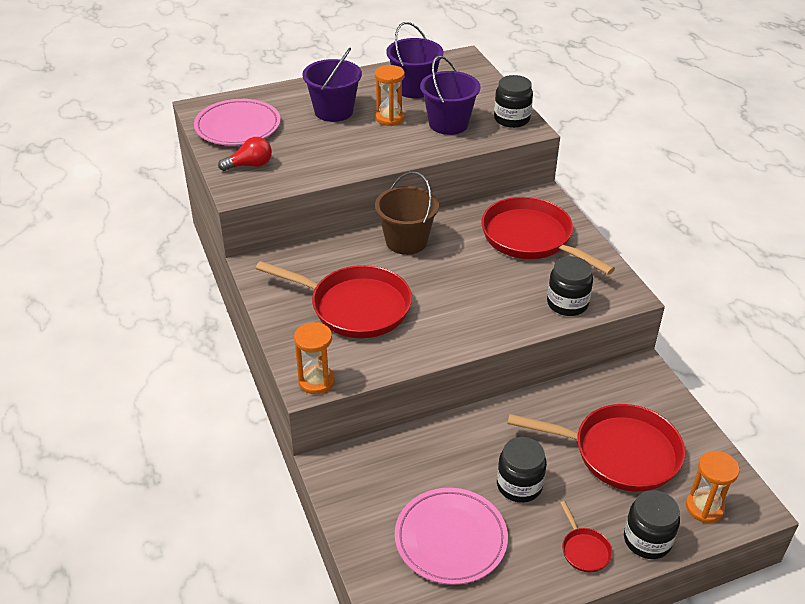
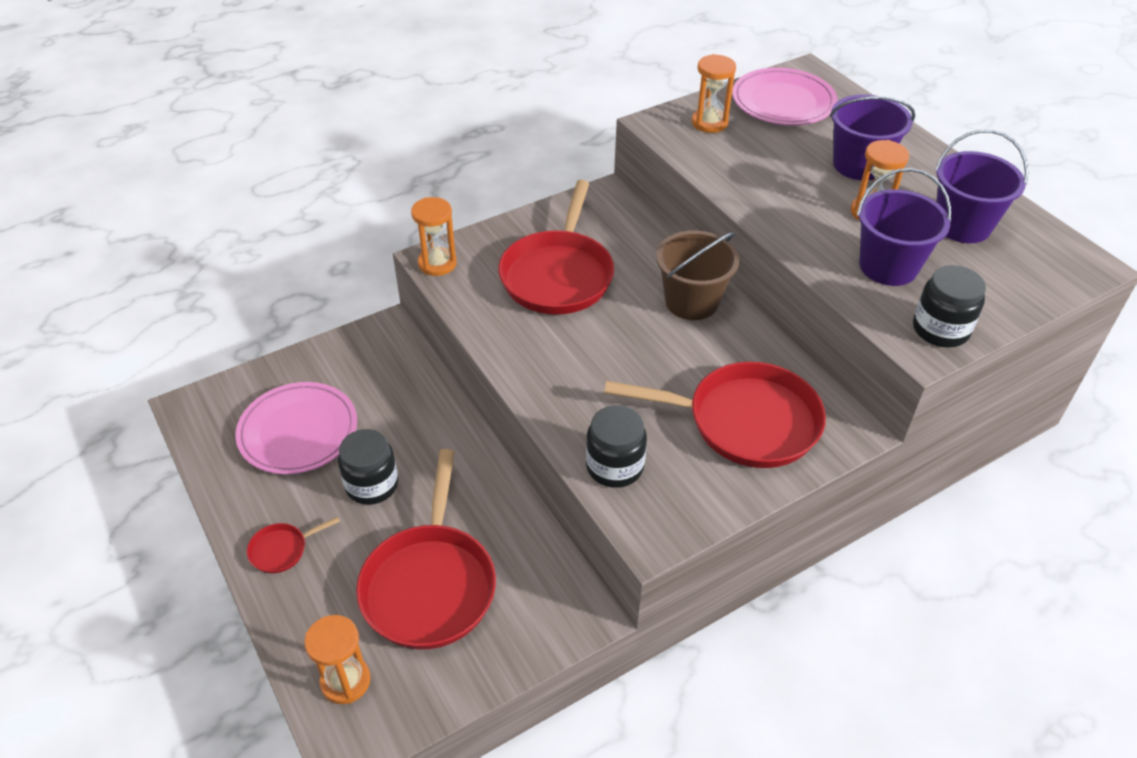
camera: 80 degrees right, 5 degrees up
(250, 165) = (709, 123): red light bulb -> orange hourglass
(531, 238) = (744, 422): red pan -> red pan turned 60 degrees clockwise
(647, 540) = (295, 614): black jar -> none

